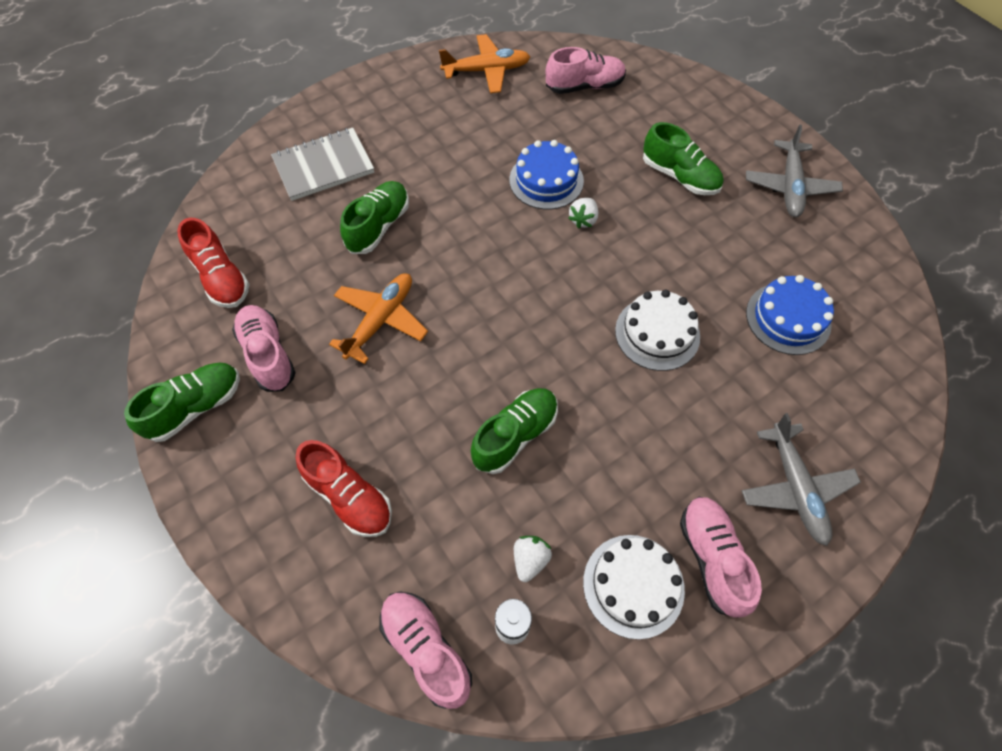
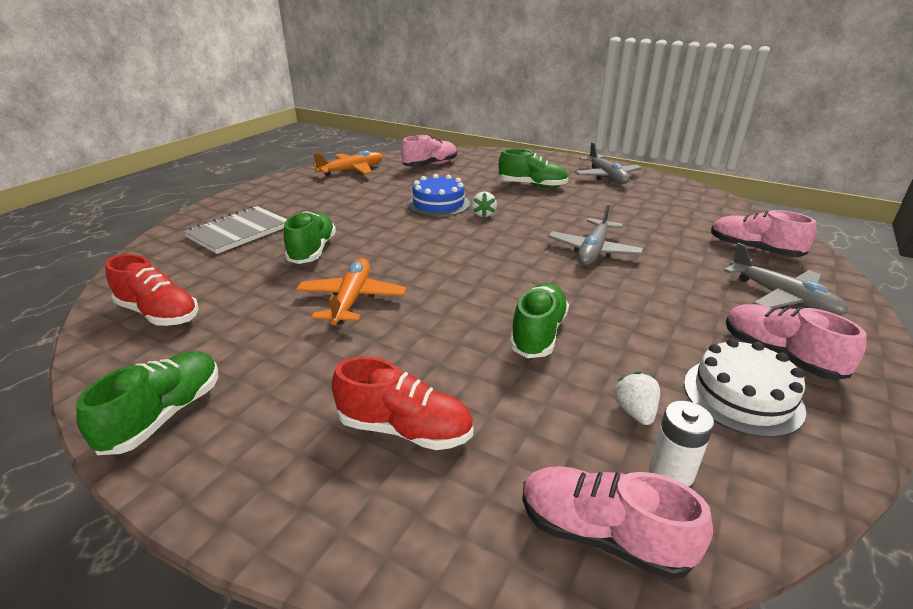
camera: 25 degrees left, 30 degrees down
(268, 355) = (241, 351): pink shoe -> pink shoe (753, 250)
(657, 333) = (593, 251): white cake -> grey plane
(788, 318) = (672, 224): blue cake -> none

